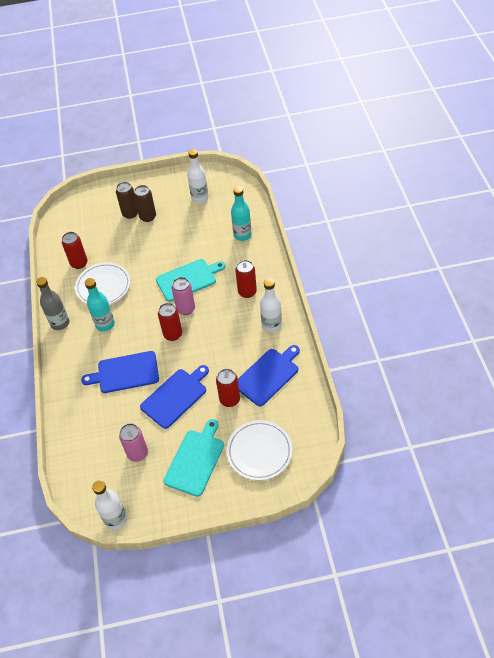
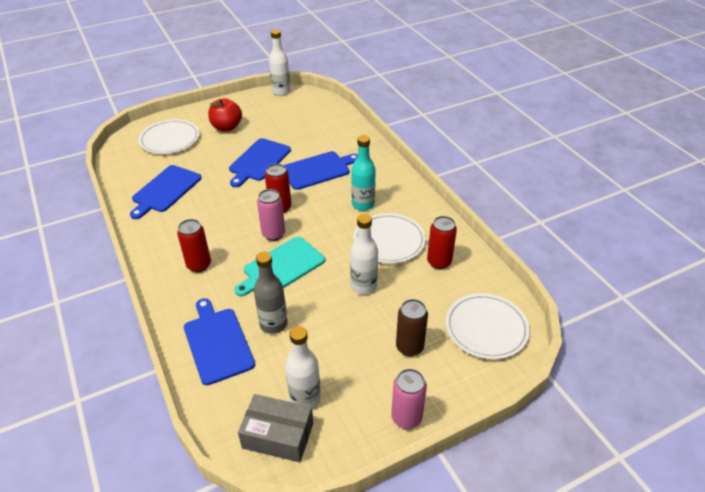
camera: 160 degrees right, 10 degrees down
(60, 323) = (415, 197): grey bottle -> grey bottle (273, 324)
(80, 216) = (486, 328): none -> white plate
(137, 453) = (279, 123): pink can -> pink can (406, 417)
(148, 217) = (379, 346): brown can -> none
(195, 460) = (226, 127): turquoise cutting board -> red apple
(219, 184) = (278, 435): none -> grey box
(229, 399) = (203, 167): red can -> none
(242, 235) = (217, 342): turquoise bottle -> blue cutting board
(271, 325) = (164, 234): white bottle -> white bottle (363, 286)

